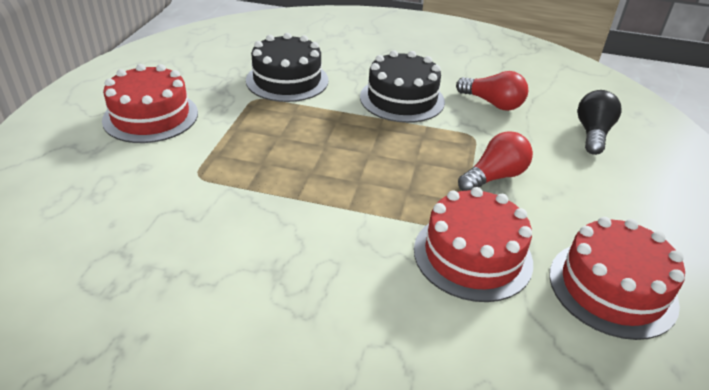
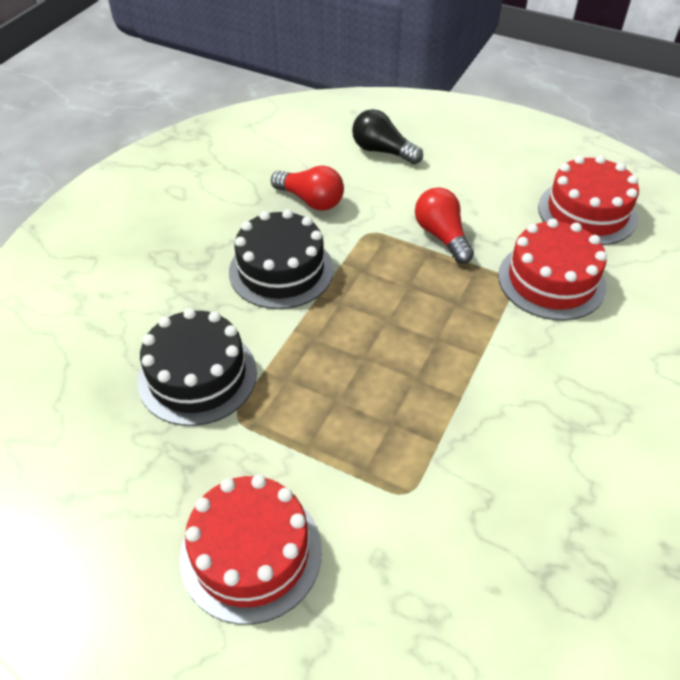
camera: 75 degrees left, 10 degrees up
(492, 103) = (311, 200): red light bulb -> red light bulb turned 75 degrees clockwise

